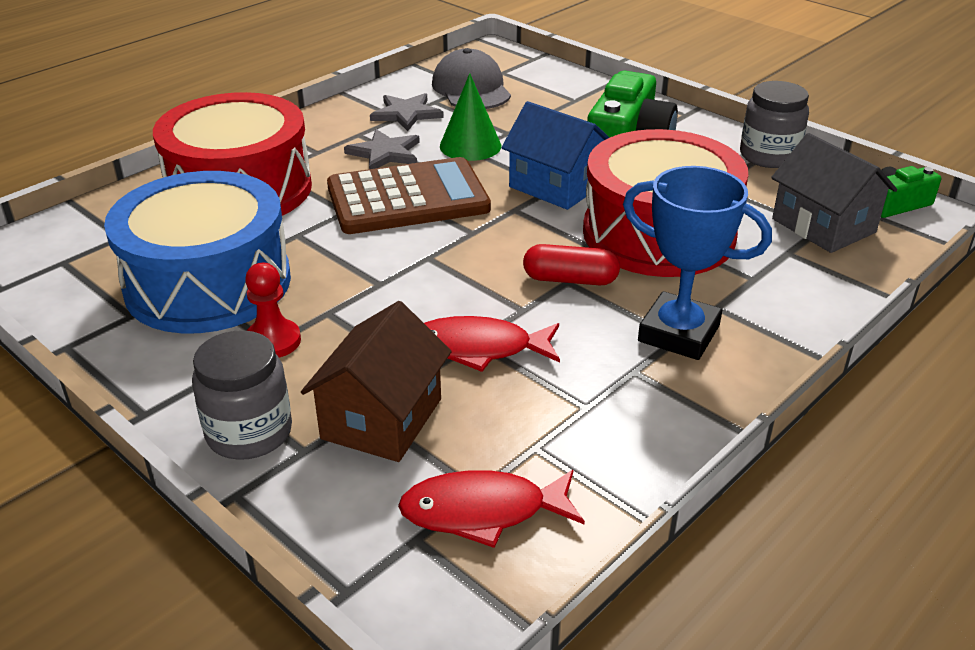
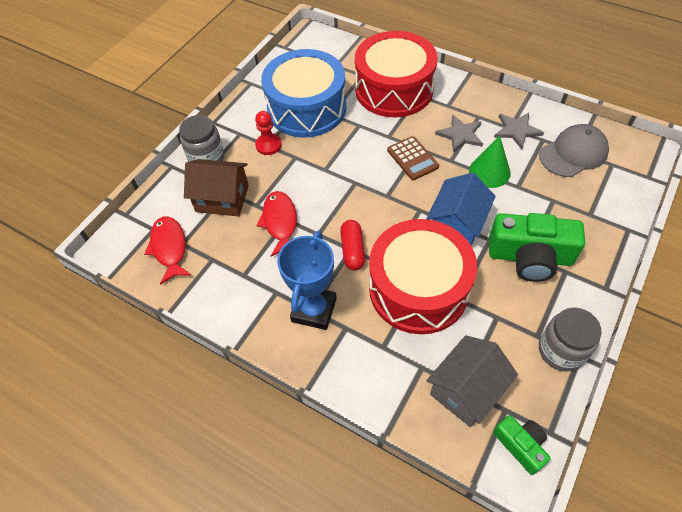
camera: 80 degrees right, 20 degrees up
(407, 198) = (412, 158): brown calculator -> brown calculator, size x0.55

